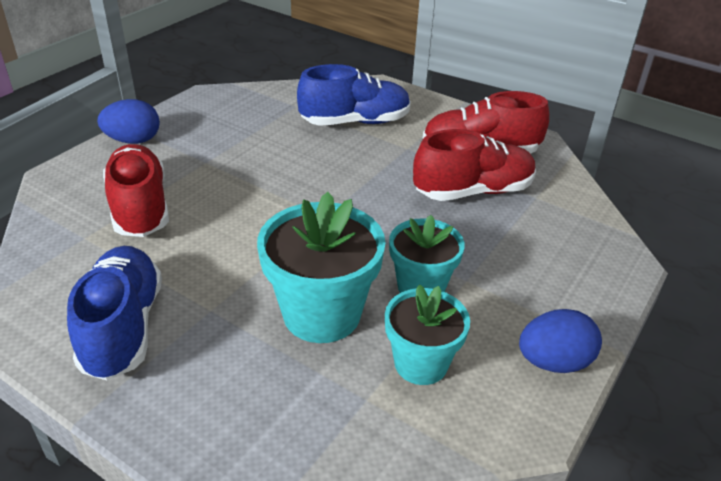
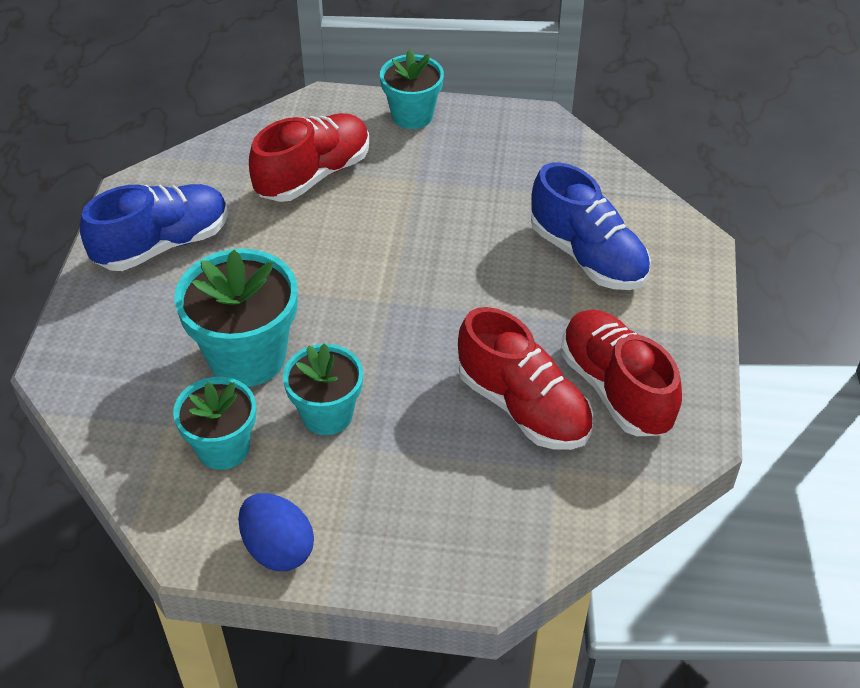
camera: 65 degrees right, 10 degrees up
(133, 140) = (412, 115): blue egg -> turquoise flower pot

